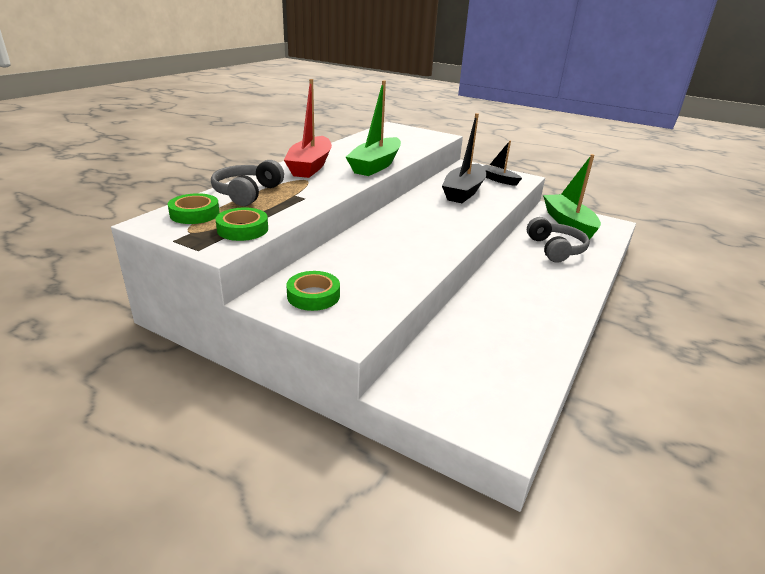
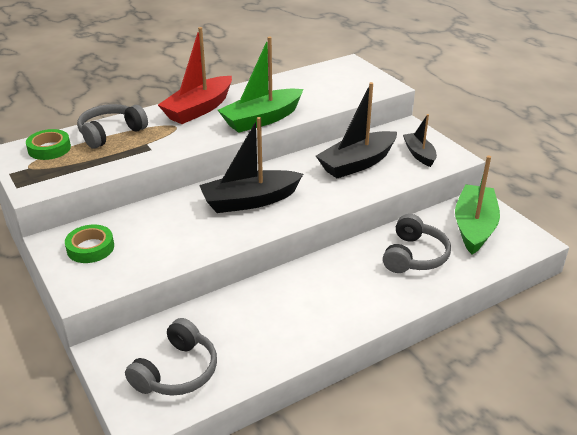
camera: 30 degrees right, 5 degrees up
(242, 229) = (67, 174): green tape -> none
(415, 230) = (250, 201): none -> black boat
(487, 383) = (177, 371): none -> grey headphones

